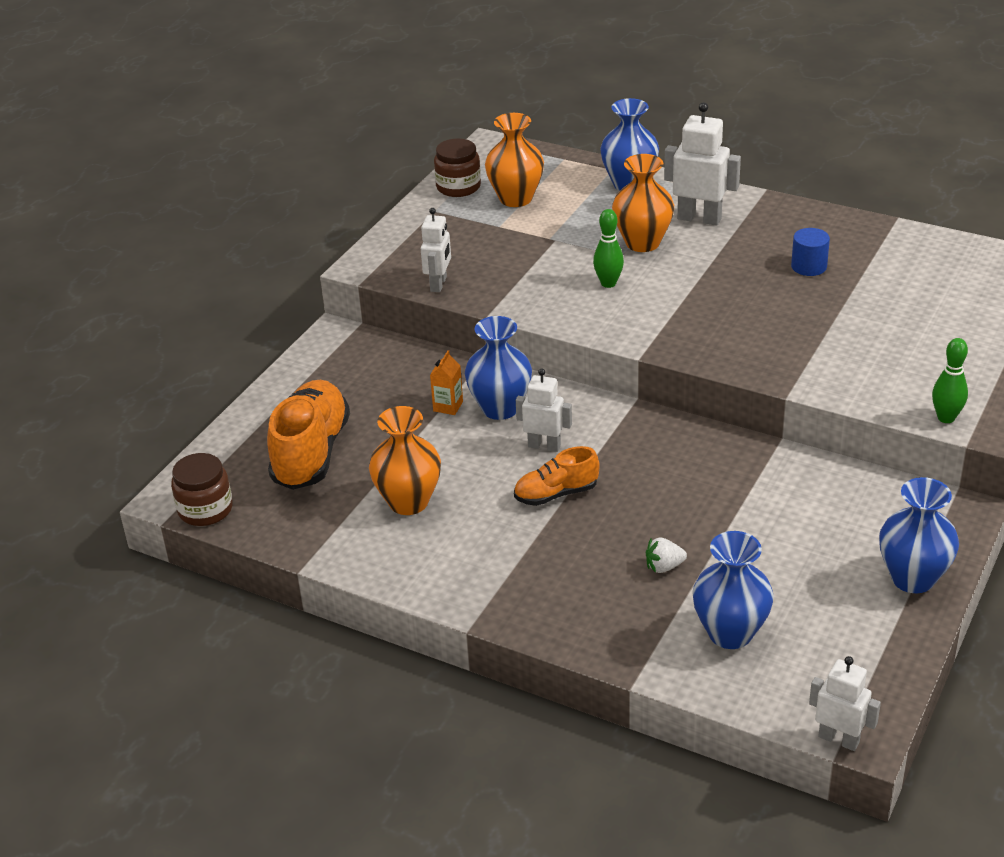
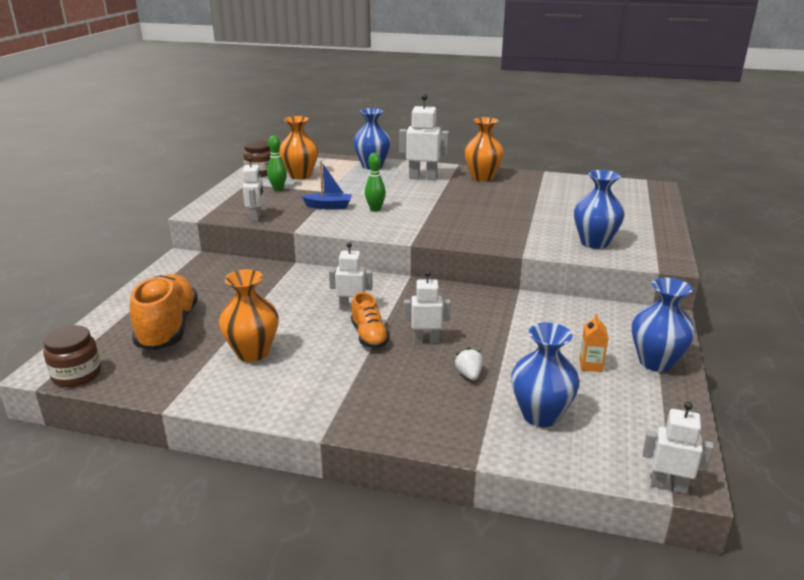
camera: 15 degrees left, 10 degrees down
(448, 406) = (273, 291): orange carton -> orange carton (590, 365)
(500, 408) = (312, 289): blue vase -> blue vase (594, 243)
(543, 271) = (329, 206): none -> blue boat
(556, 494) = (369, 336): orange shoe -> orange shoe turned 75 degrees counterclockwise
(626, 509) = (426, 340): none -> white robot
(642, 243) = (391, 190): orange vase -> orange vase (482, 177)
(664, 567) = (469, 375): white strawberry -> white strawberry turned 105 degrees clockwise
(809, 266) = (502, 194): blue cylinder -> none
(946, 418) = (635, 258): green bowling pin -> green bowling pin (278, 189)

